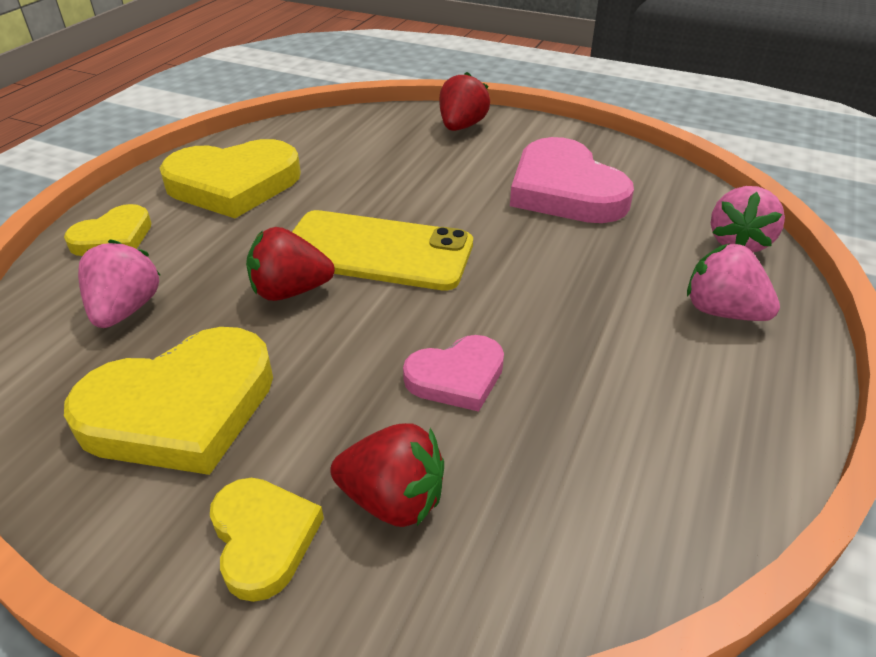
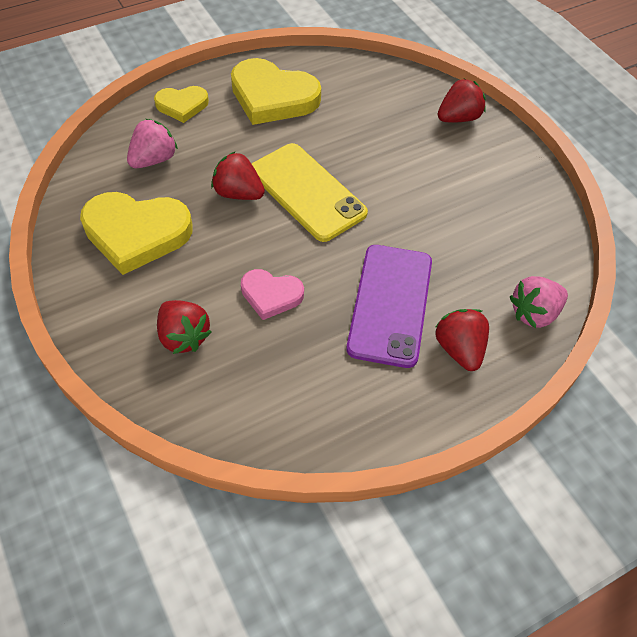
camera: 35 degrees right, 15 degrees up
(263, 538) = (120, 318): yellow heart -> none
(565, 190) = (468, 209): pink heart -> none
(602, 309) = (390, 304): none -> purple phone
(722, 311) = (459, 349): pink strawberry -> red strawberry

